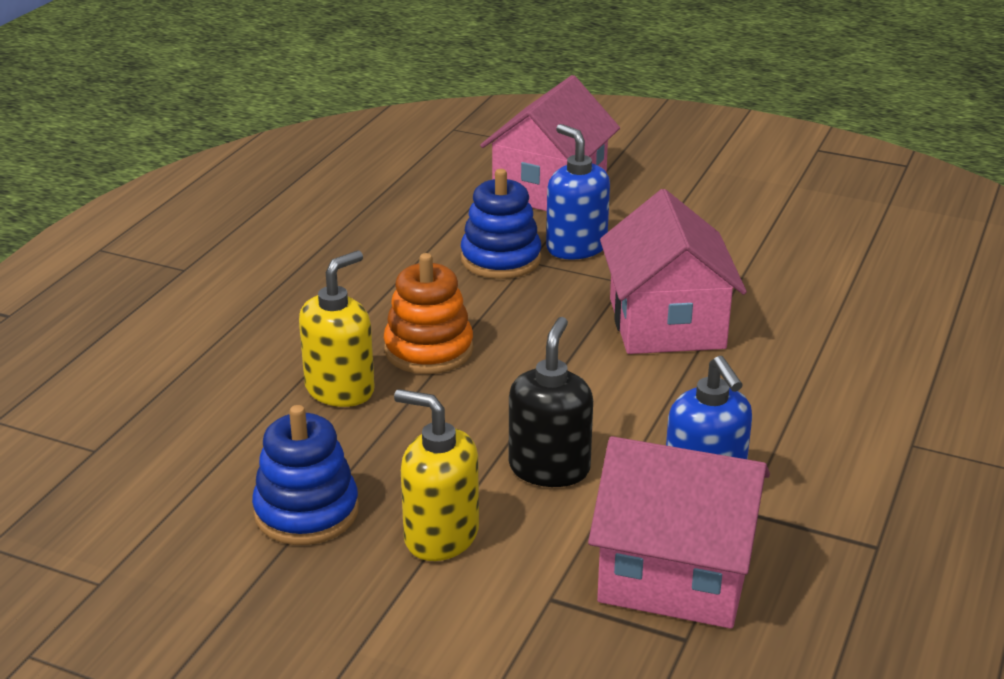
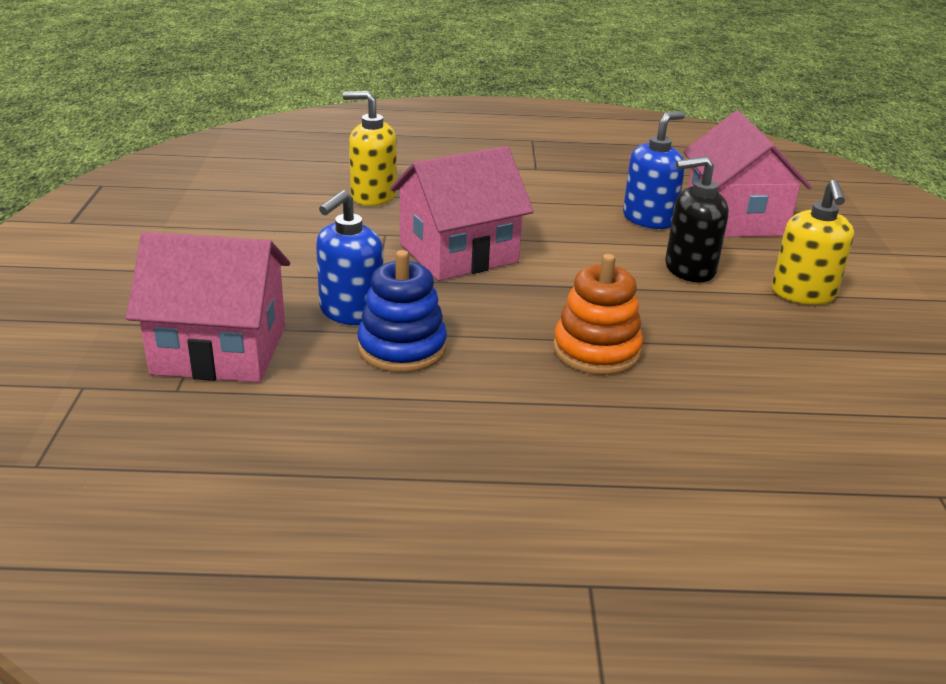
camera: 115 degrees left, 0 degrees up
(306, 512) = (853, 351): blue stacking toy -> none
(340, 389) = (699, 381): yellow soap dispenser -> yellow soap dispenser (373, 196)

